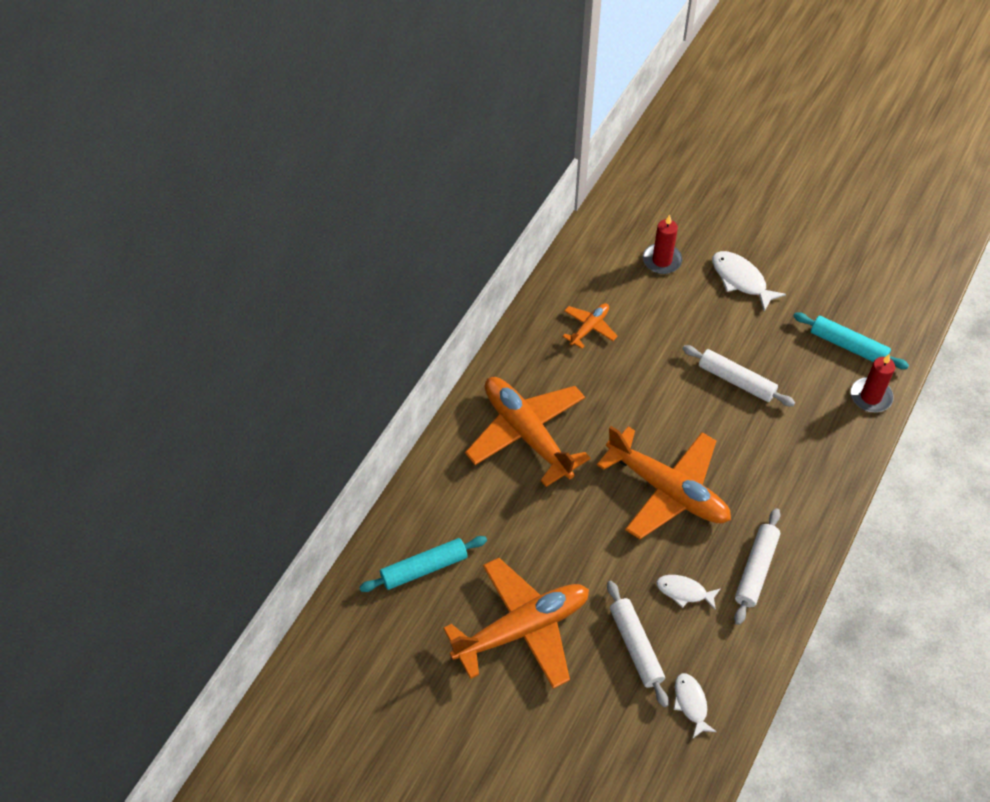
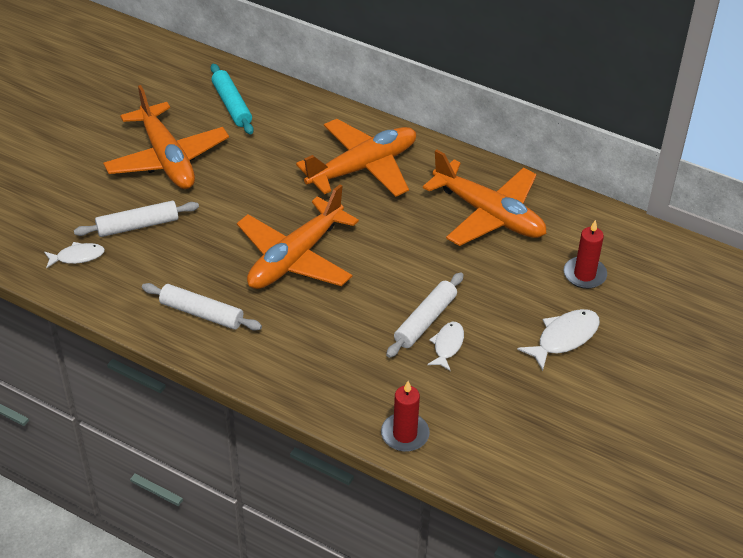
camera: 90 degrees right, 10 degrees down
(589, 328) = (489, 214): orange plane -> orange plane, size x2.13
(684, 592) = (186, 261): white fish -> white fish (447, 345)
(848, 346) = (476, 423): turquoise rolling pin -> none

